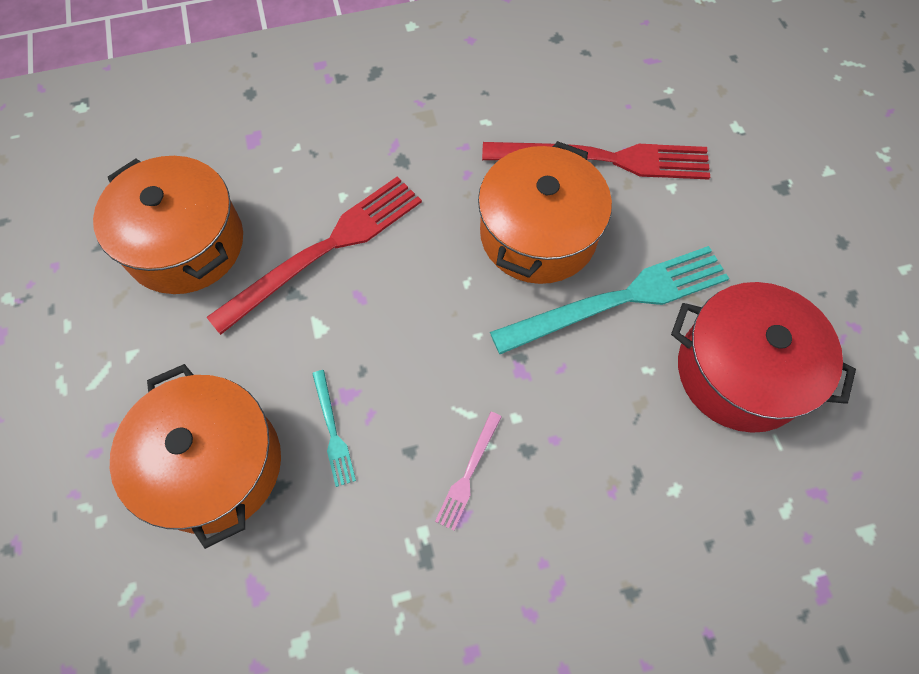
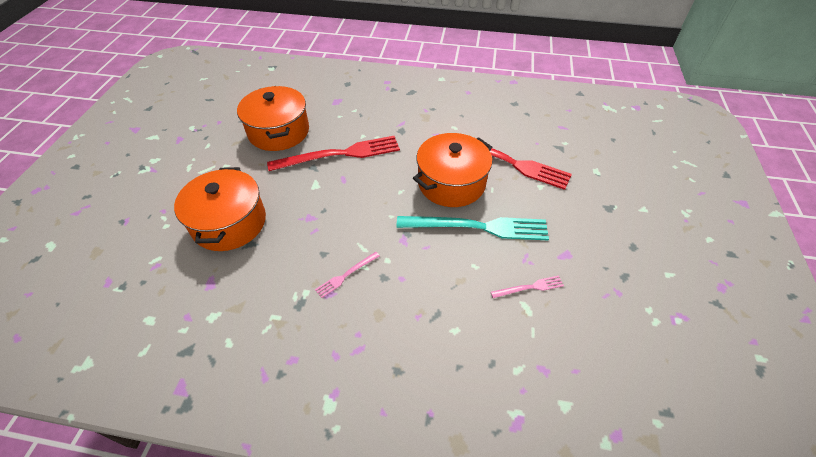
camera: 25 degrees right, 15 degrees down
(333, 431) = (292, 230): turquoise fork -> none
(740, 372) = (529, 287): red pot -> pink fork

